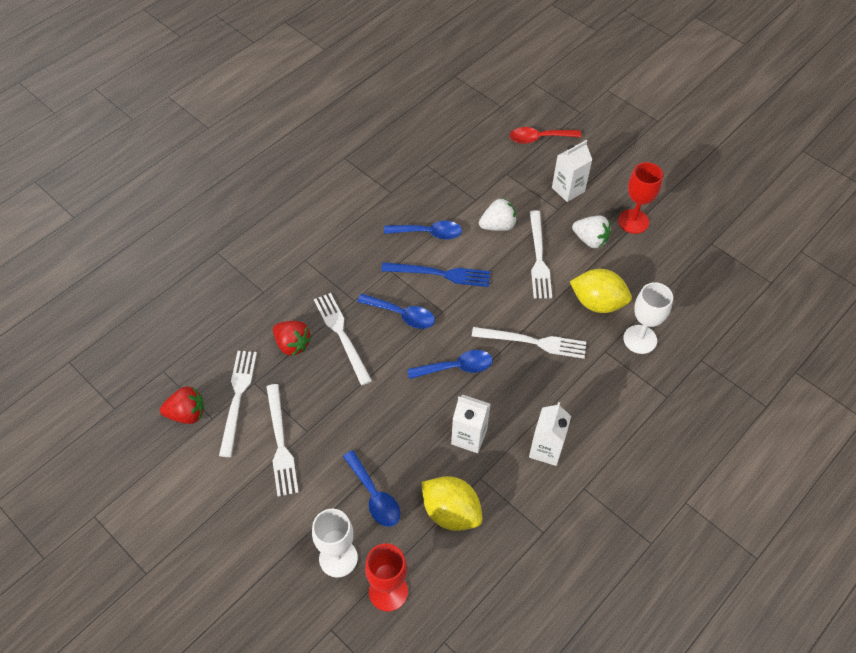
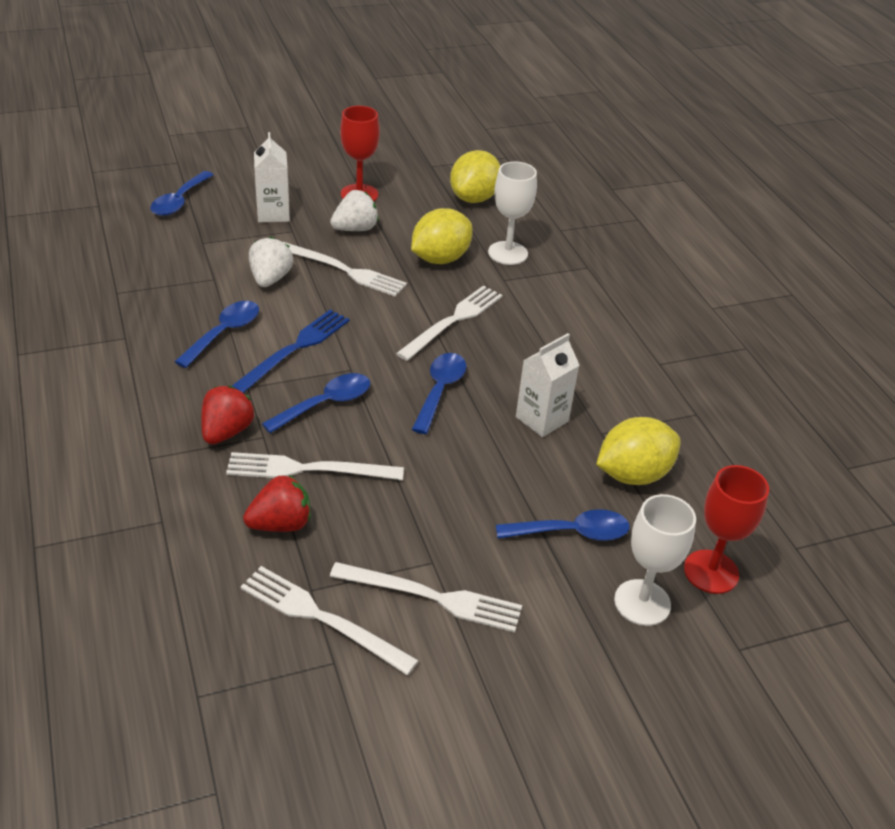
camera: 65 degrees left, 15 degrees down
(187, 414) = (303, 691): red strawberry -> red strawberry (226, 431)
(539, 138) = (179, 201): red spoon -> blue spoon
(546, 449) = (596, 369): white carton -> none
(692, 288) = (474, 198): none -> yellow lemon

